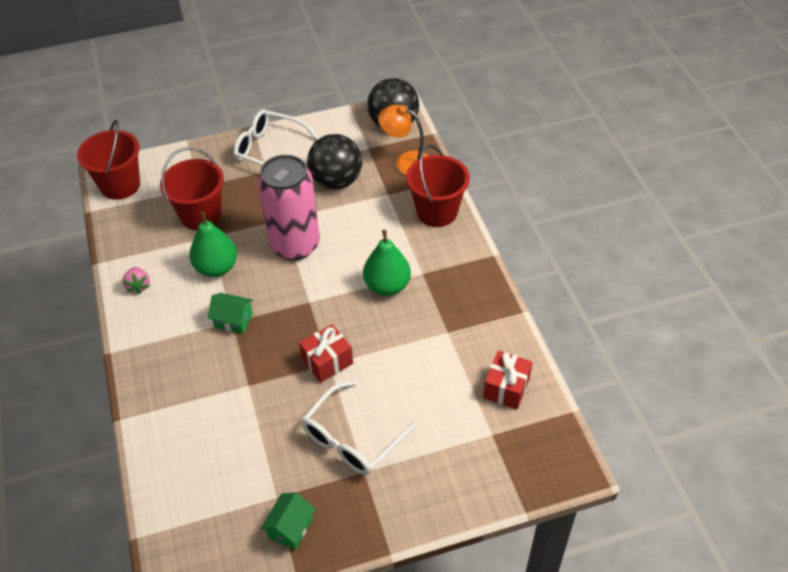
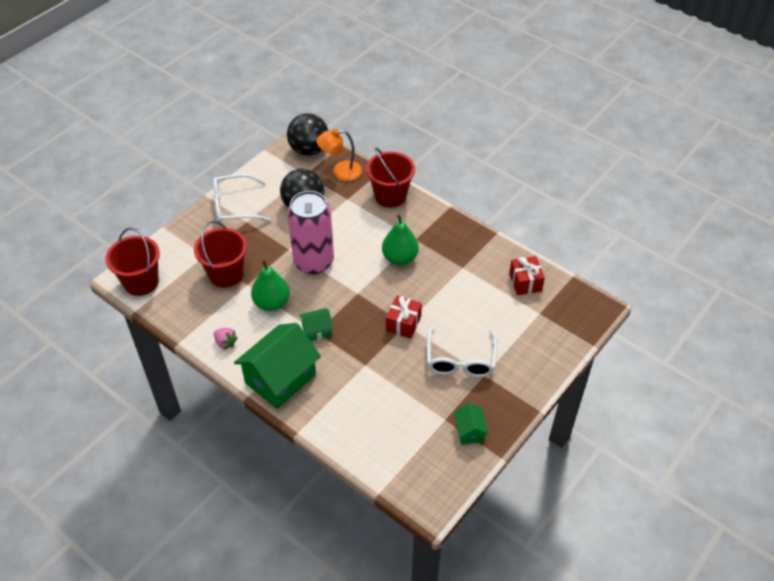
camera: 35 degrees left, 0 degrees up
(155, 352) = (280, 378): none -> green house

